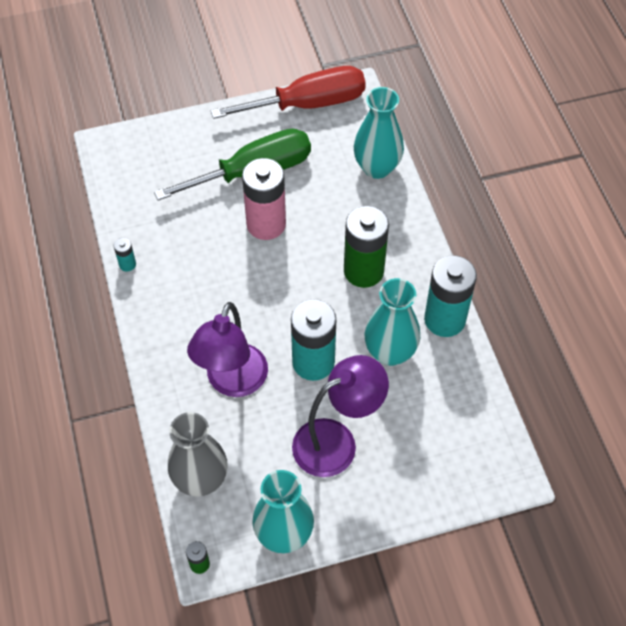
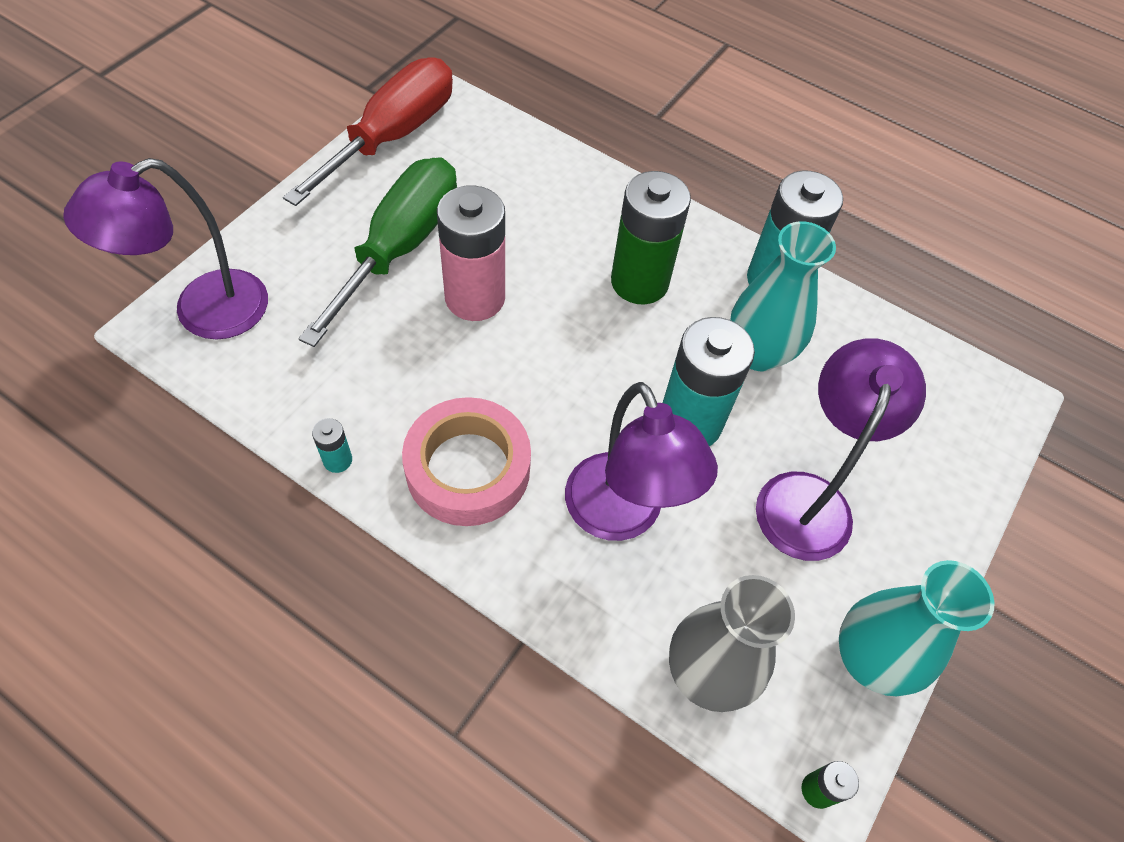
camera: 45 degrees left, 0 degrees up
(129, 150) = (203, 312): none -> purple lamp
(182, 309) = (468, 469): none -> pink tape
(377, 167) = (541, 163): turquoise vase -> none

